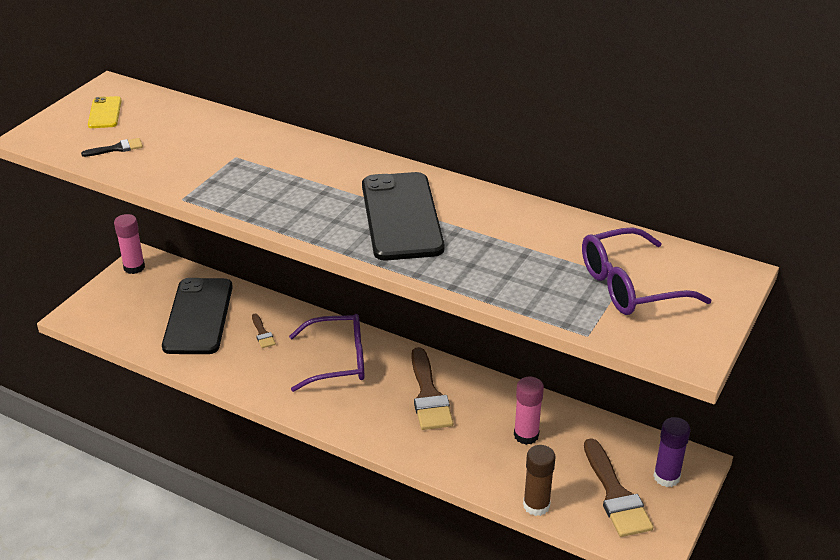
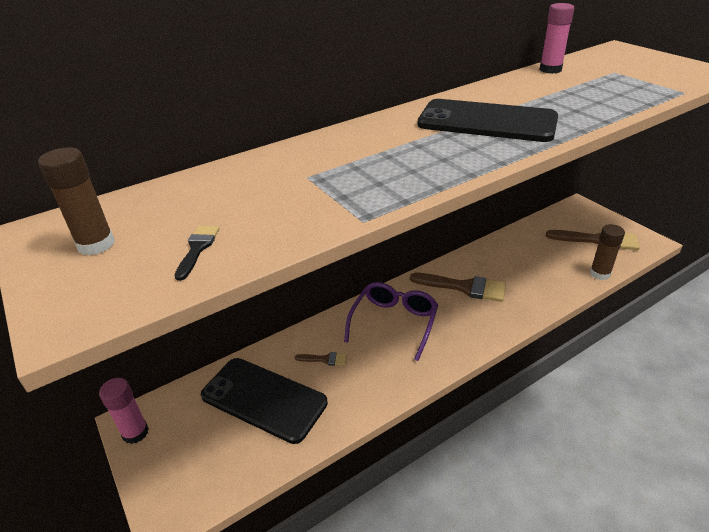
camera: 60 degrees left, 0 degrees up
(105, 113) = (96, 244): yellow phone -> brown glue stick
(526, 435) = (528, 257): pink glue stick -> pink glue stick (550, 70)
(631, 286) = (625, 72): purple glasses -> none
(666, 477) = (588, 218): purple glue stick -> none

